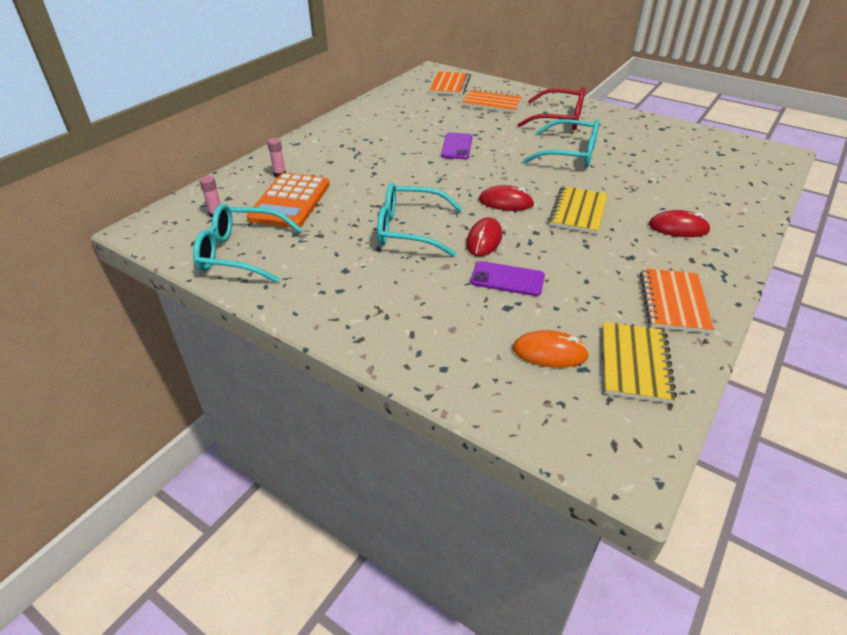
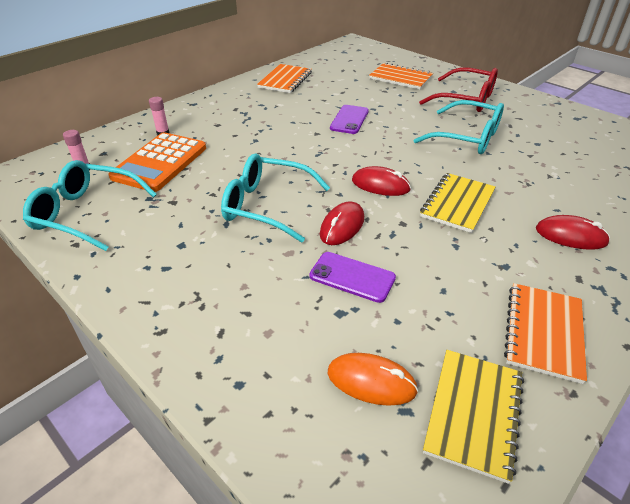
camera: 10 degrees right, 0 degrees up
(450, 85) = (364, 57): orange notebook -> orange notebook (285, 80)

